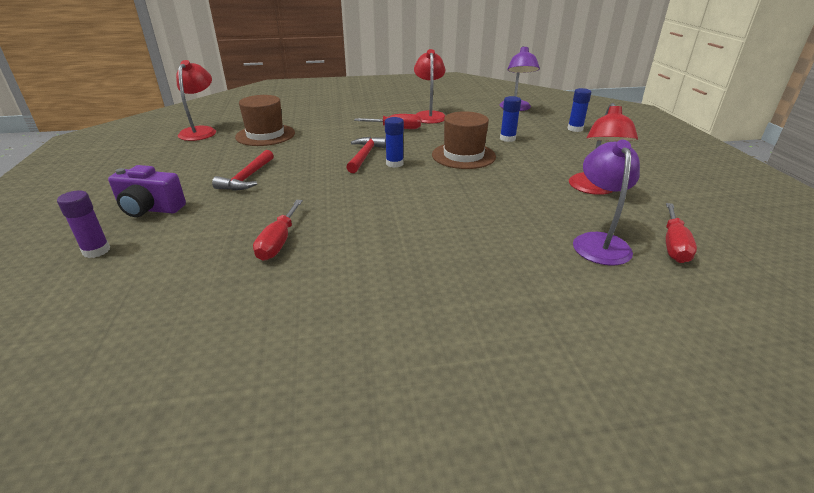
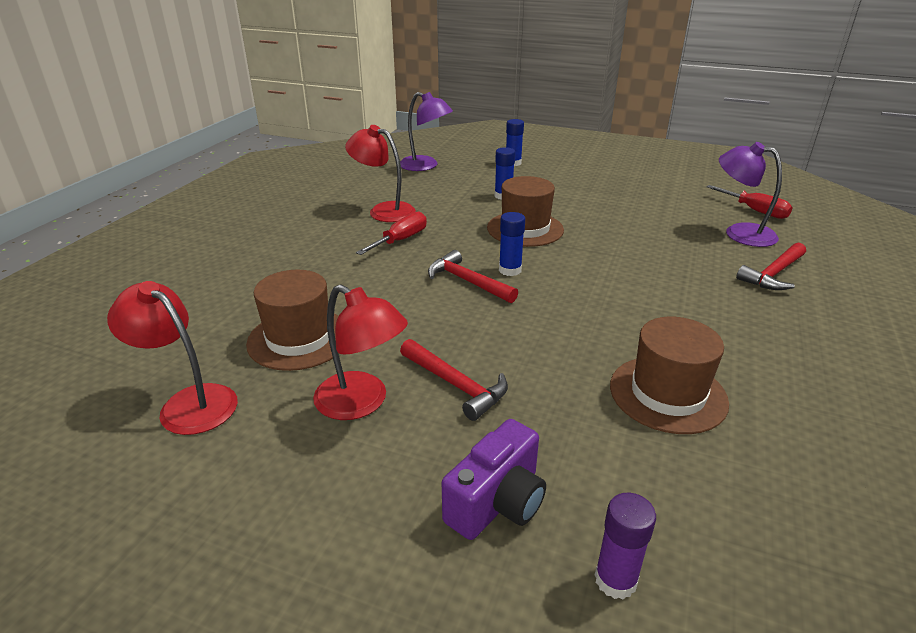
camera: 60 degrees left, 0 degrees up
(278, 242) = (668, 394): red screwdriver -> brown hat
(526, 269) = (773, 274): none -> red hammer
(593, 189) = (648, 202): red lamp -> red lamp (362, 403)

